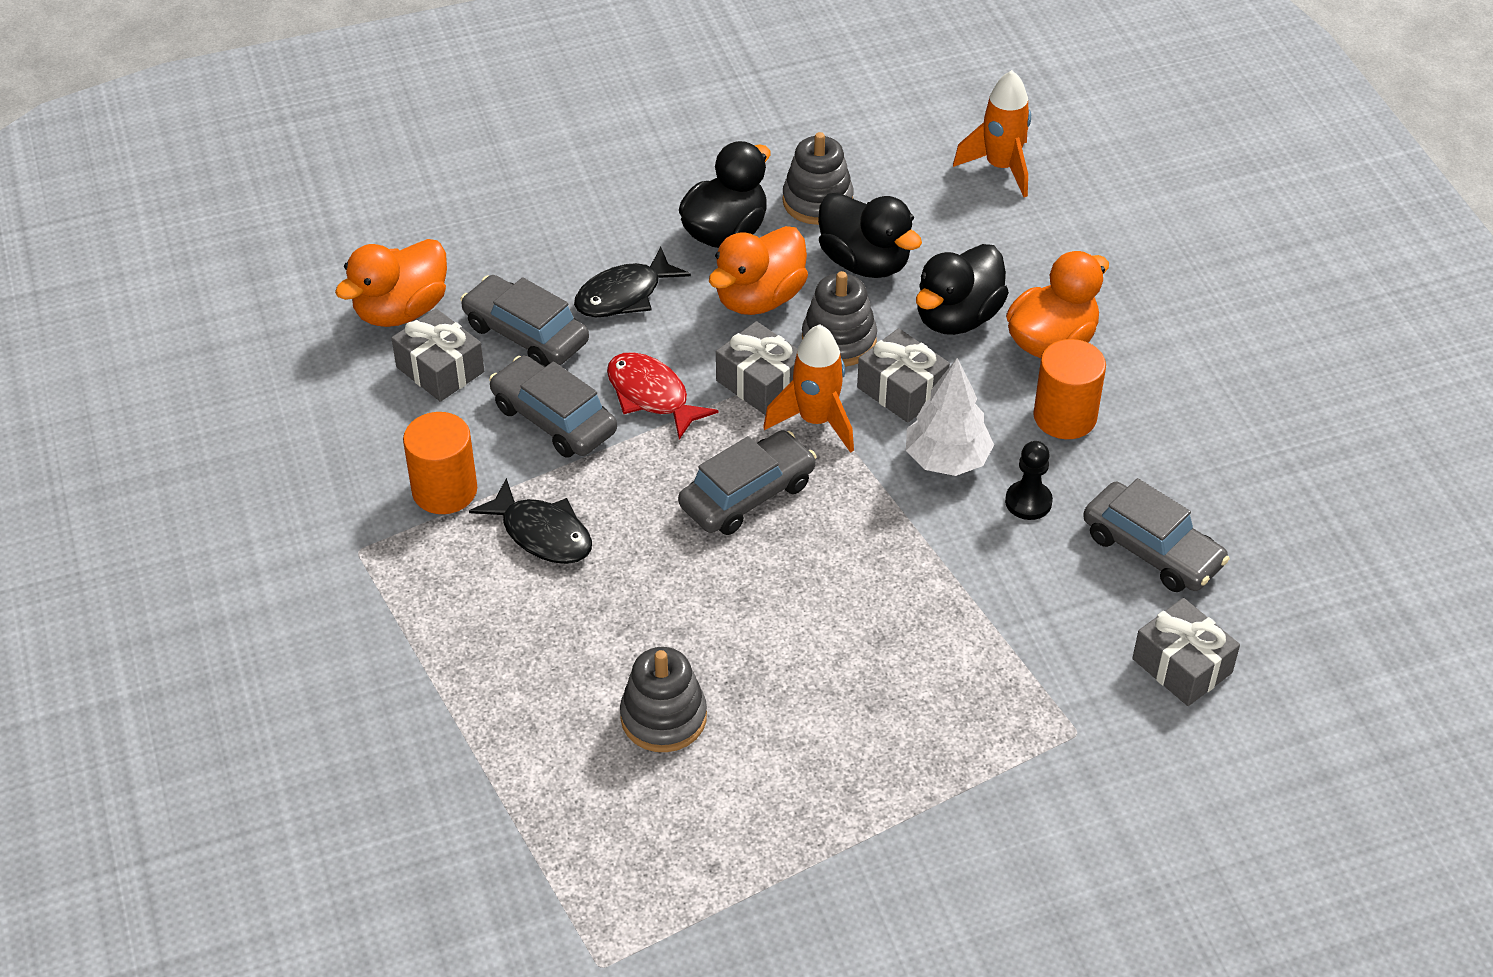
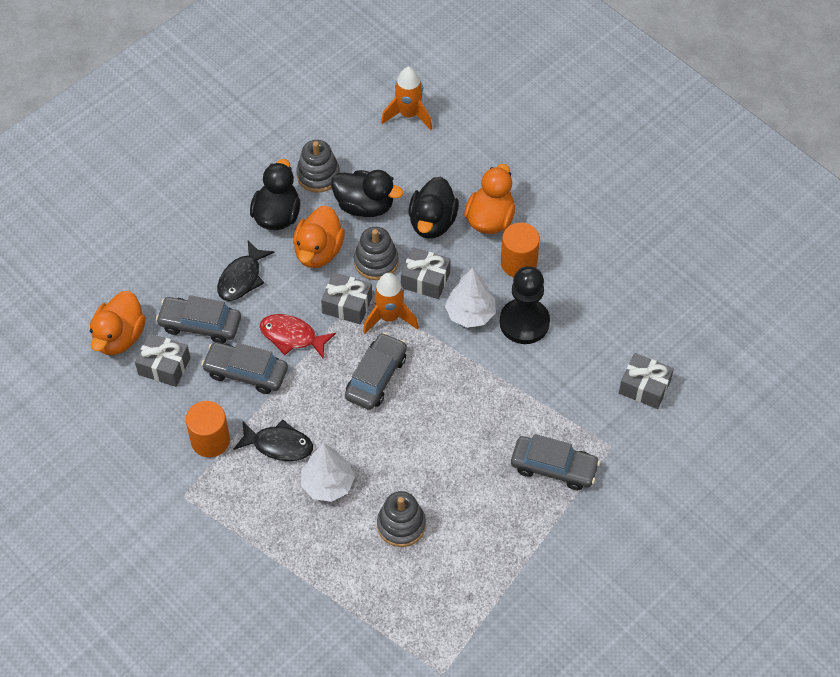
camera: 25 degrees left, 10 degrees up
(583, 615) = (327, 484): none -> white tree
(1028, 502) = (524, 322): black pawn -> black pawn, size x1.88
(1152, 550) = (599, 326): grey car -> grey car (554, 467)

